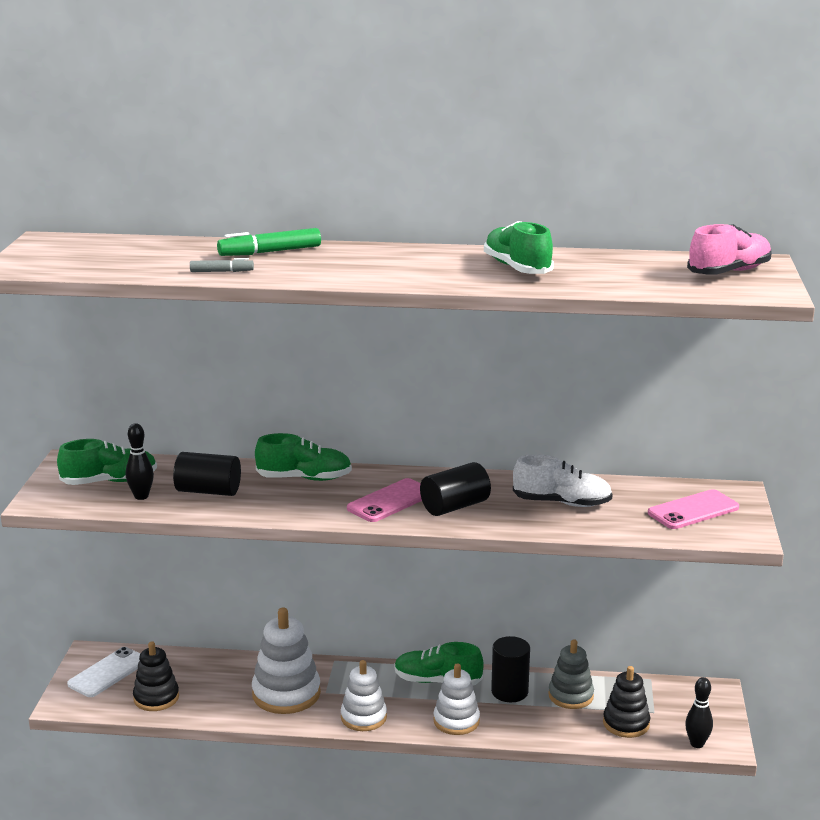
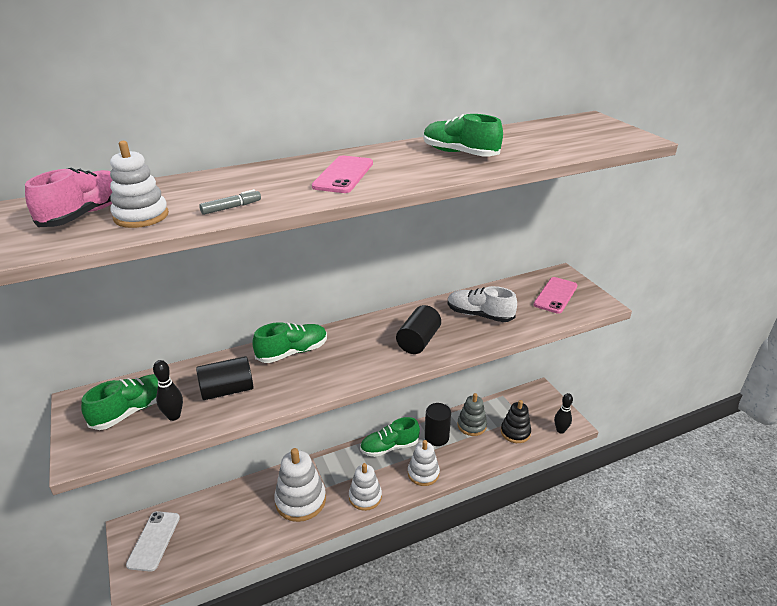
camera: 30 degrees left, 10 degrees up
(141, 263) = (141, 216): none -> white stacking toy
(156, 698) = (208, 547): black stacking toy -> none
(270, 252) = (250, 178): green marker -> none
(390, 501) = (372, 352): pink phone -> pink phone (343, 175)
(562, 503) = (479, 315): white shoe -> white shoe turned 135 degrees counterclockwise
(729, 272) = (590, 129): pink shoe -> pink shoe (86, 214)

